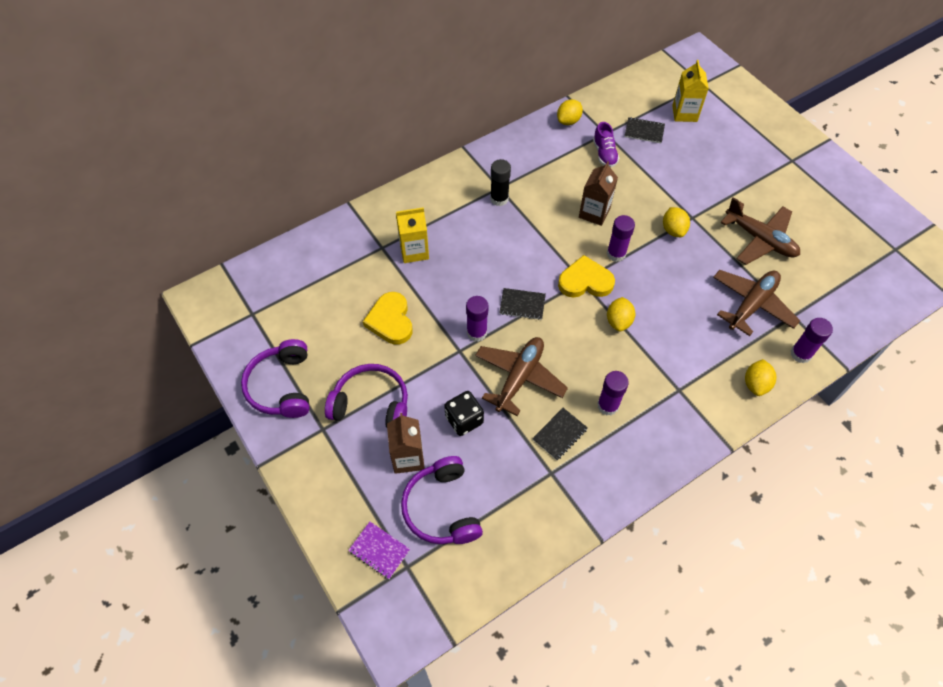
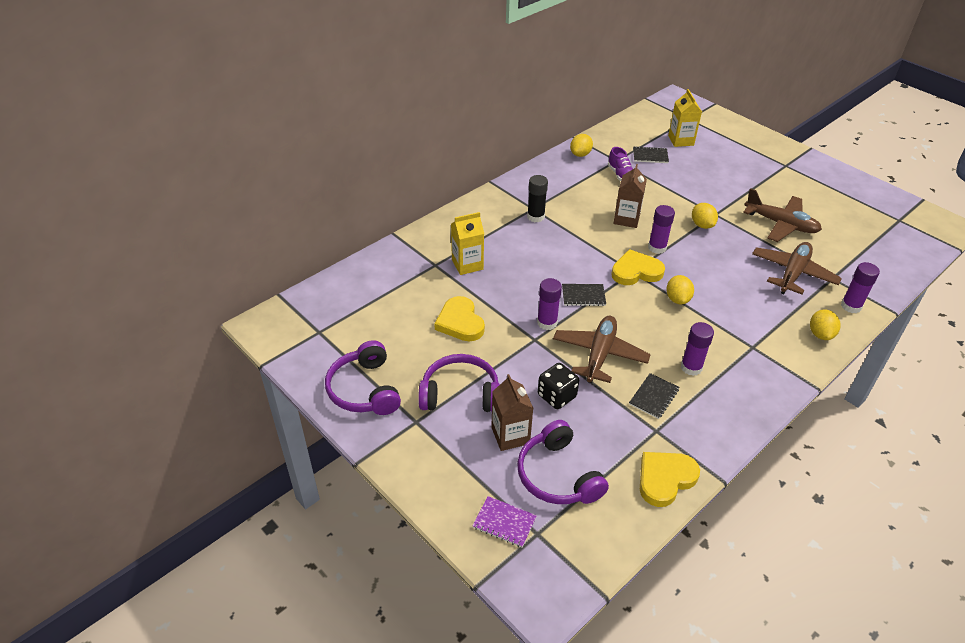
camera: 10 degrees left, 15 degrees down
(544, 528) = (665, 479): none -> yellow heart

